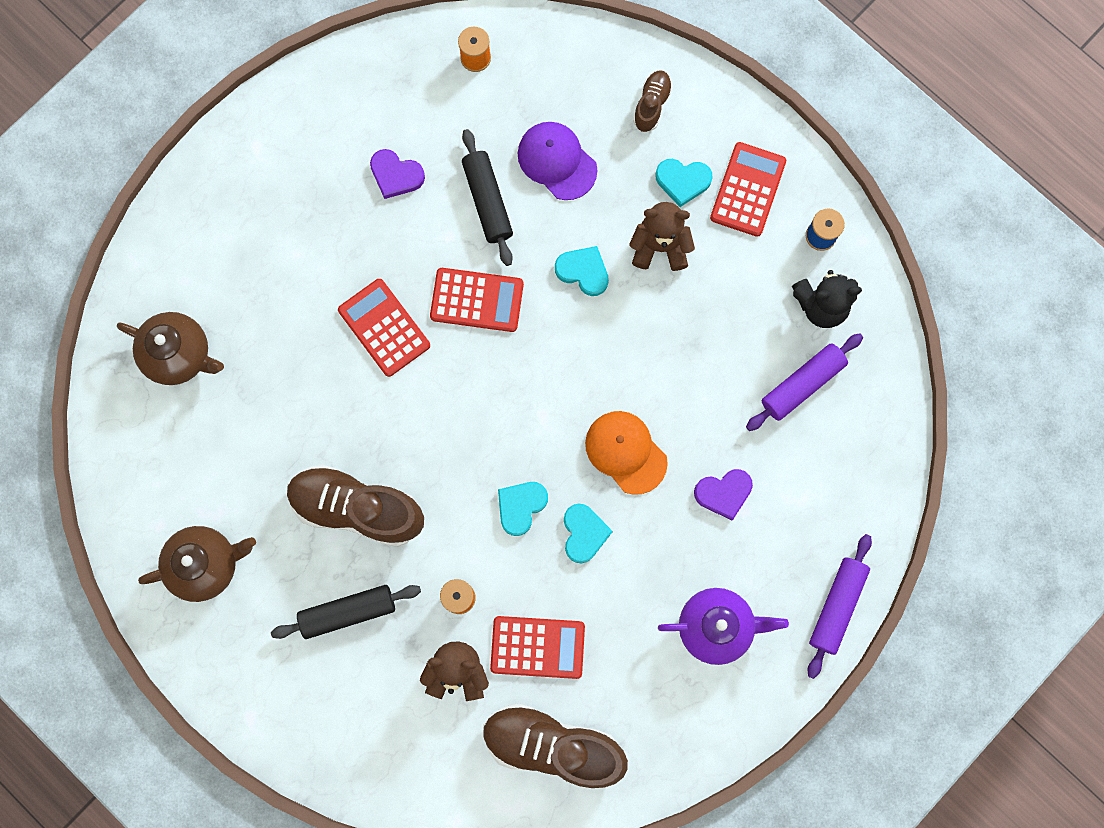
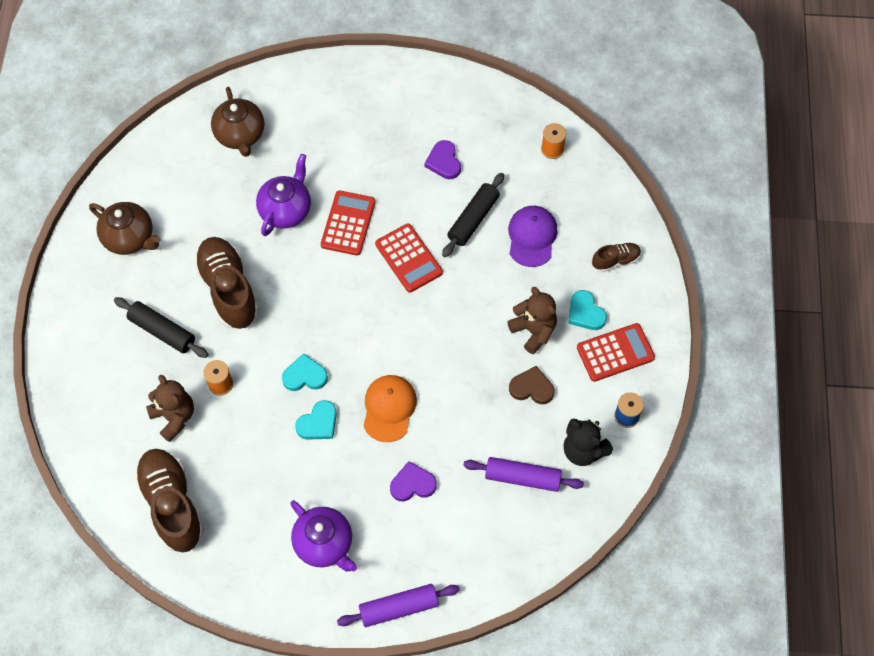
camera: 50 degrees right, 15 degrees down
(313, 378) = (286, 210): none -> purple teapot
(537, 647) = (226, 450): red calculator -> none
(583, 271) = (479, 301): turquoise heart -> none
(718, 298) = (532, 388): none -> brown heart
(723, 493) = (412, 484): purple heart -> purple heart turned 135 degrees clockwise

